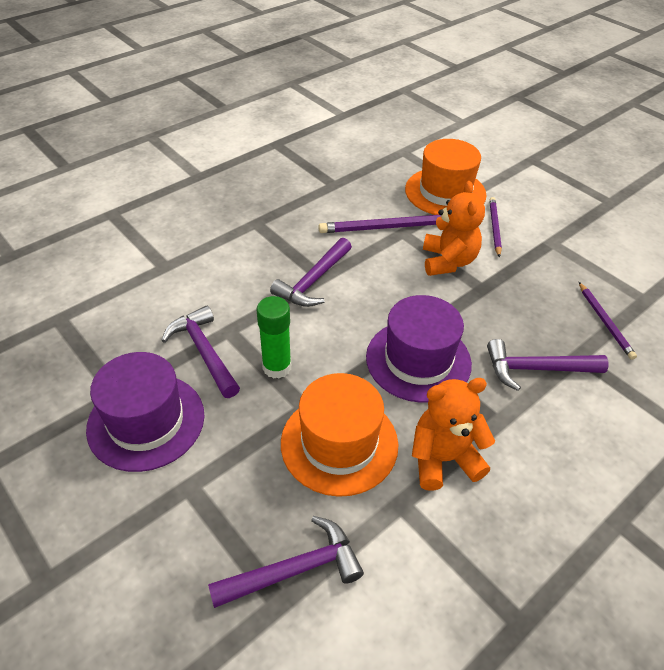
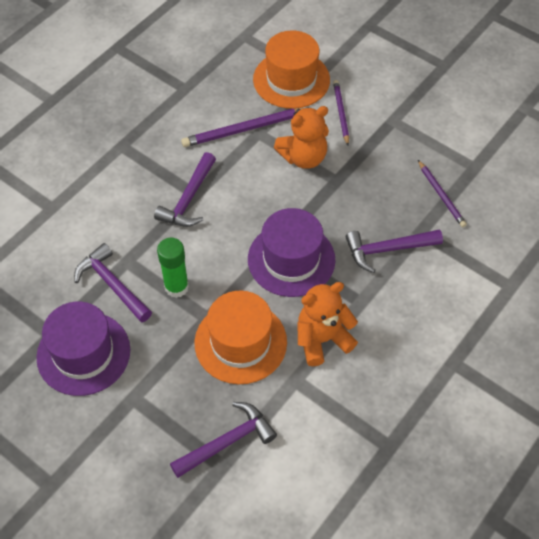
camera: 10 degrees left, 10 degrees up
(448, 261) = (303, 157): orange teddy bear -> orange teddy bear turned 75 degrees clockwise

